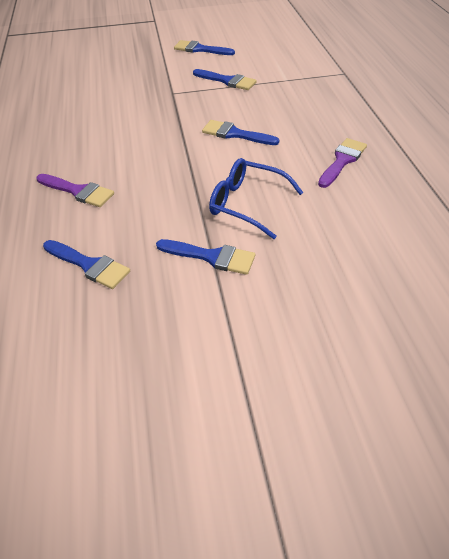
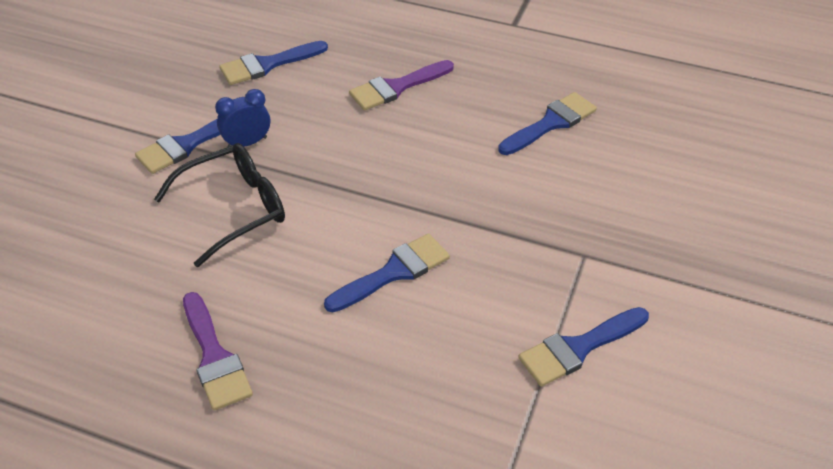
camera: 120 degrees right, 0 degrees up
(186, 229) = (247, 143): none -> blue clock
(200, 49) = (756, 373): blue brush -> blue brush (551, 123)
(247, 204) = (234, 209): blue glasses -> black glasses

